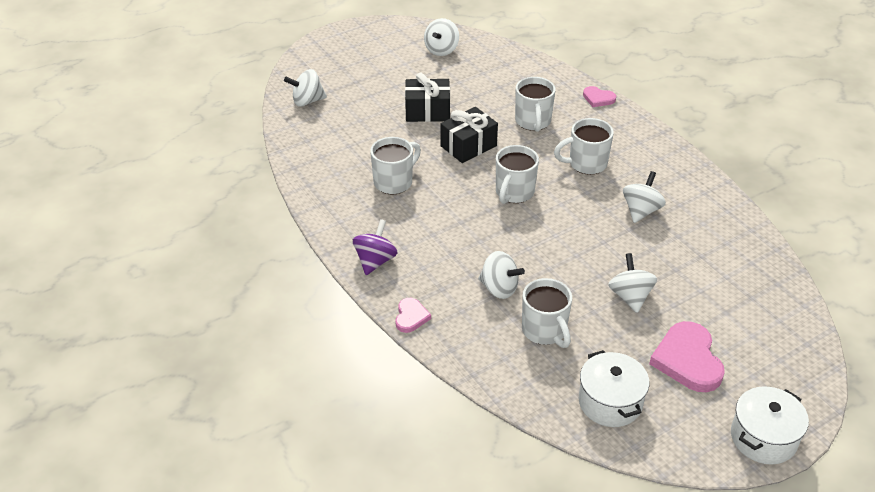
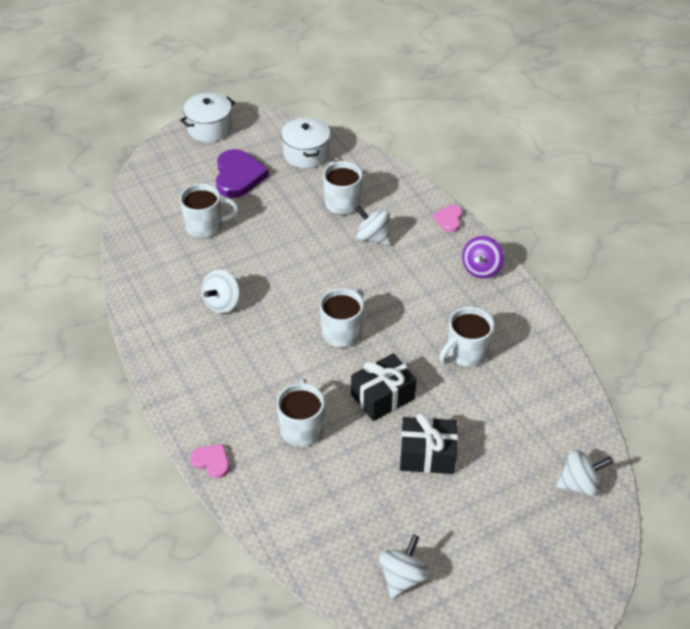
camera: 175 degrees left, 5 degrees up
(586, 164) = (258, 363): white mug -> white mug (206, 226)
(630, 296) = (264, 224): white spinning top -> none
(688, 360) = (238, 176): pink heart -> purple heart

